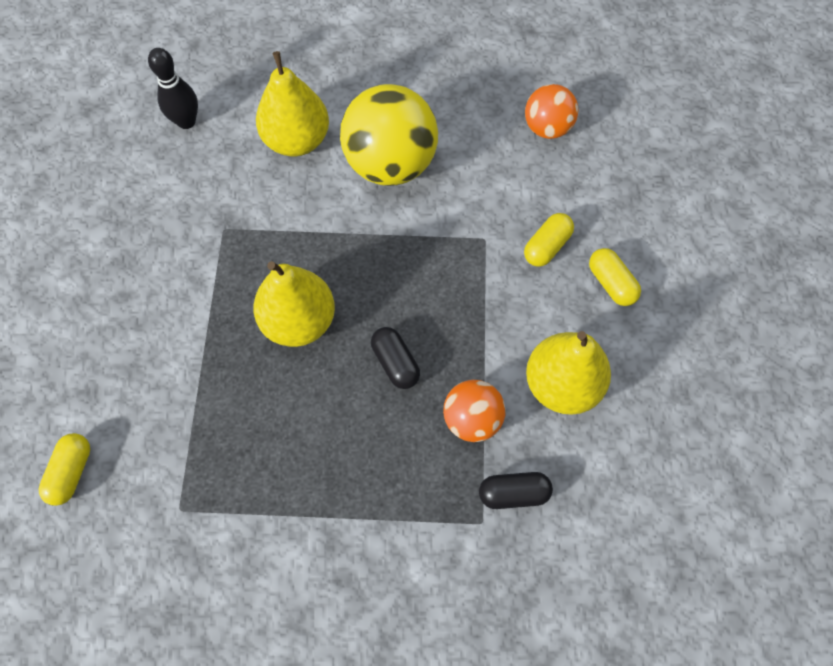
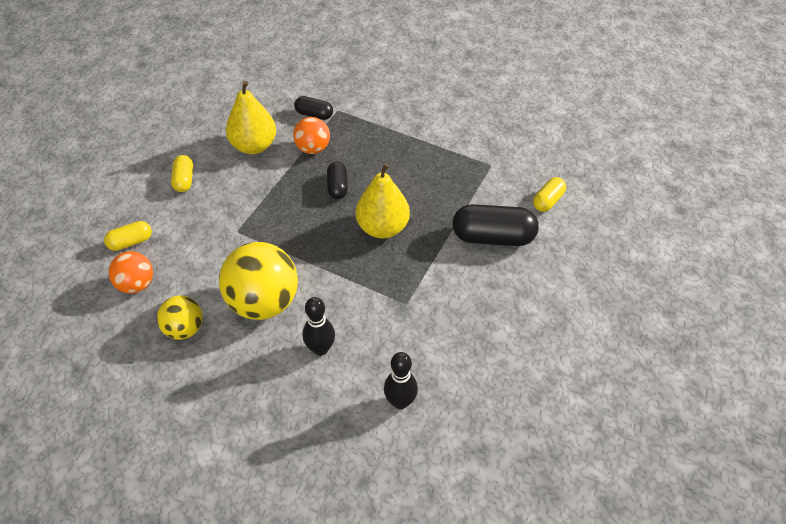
camera: 155 degrees left, 15 degrees down
(140, 369) = (493, 237): none -> black capsule
(297, 140) = (320, 349): yellow pear -> black bowling pin
(456, 104) = (184, 329): none -> yellow ball
(546, 246) = (203, 212): yellow capsule -> yellow capsule (131, 242)

